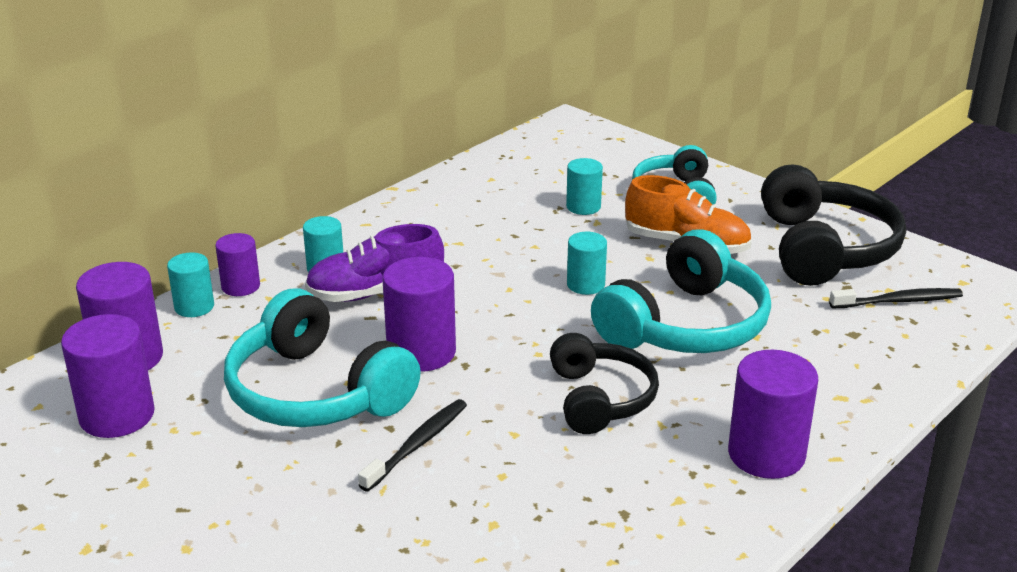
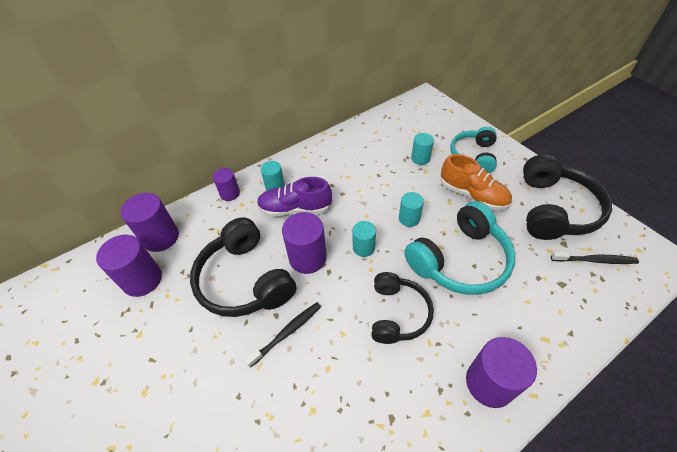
camera: 15 degrees right, 20 degrees up
(194, 307) = (203, 205): turquoise cylinder -> turquoise cylinder (363, 247)
(316, 392) = (245, 280): turquoise headphones -> black headphones

